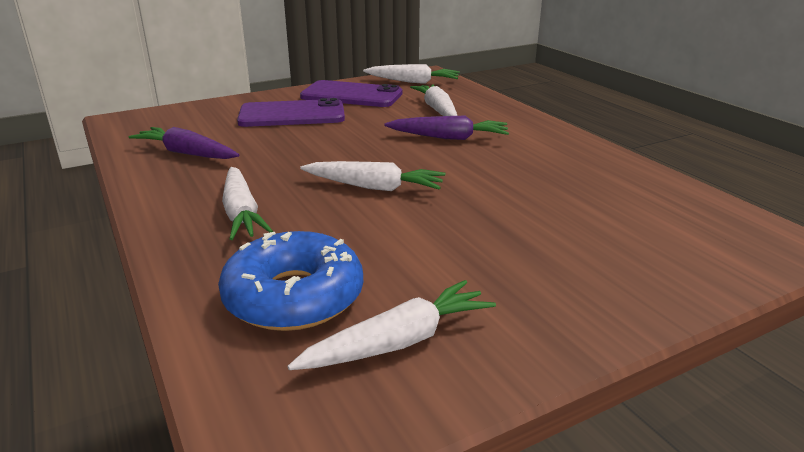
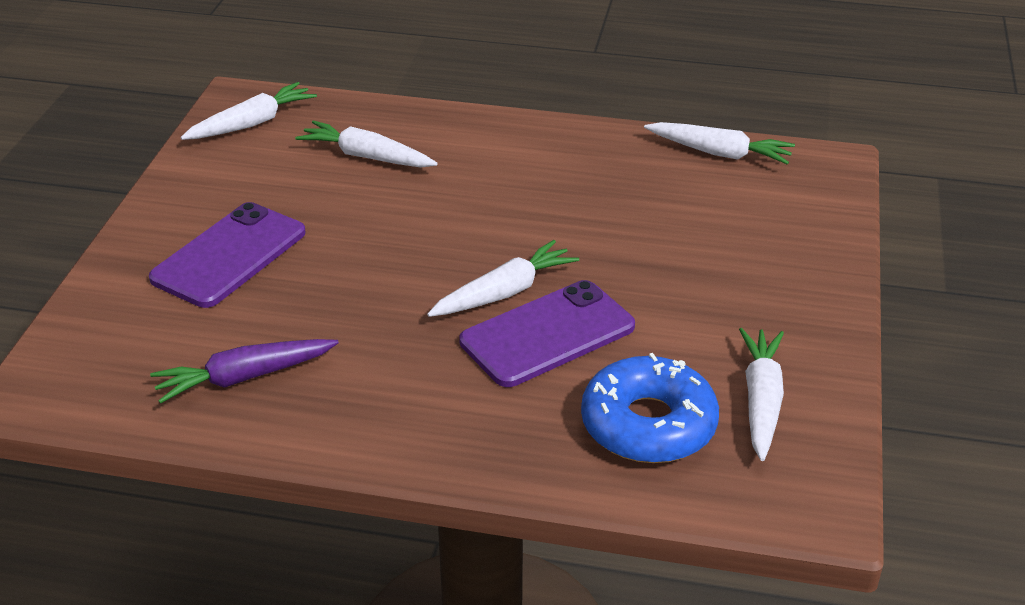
camera: 50 degrees left, 10 degrees up
(241, 213) = (459, 395): white carrot -> white carrot (719, 153)
(351, 95) = (229, 185): purple phone -> purple phone (547, 334)
(449, 138) = (451, 191): purple carrot -> none

